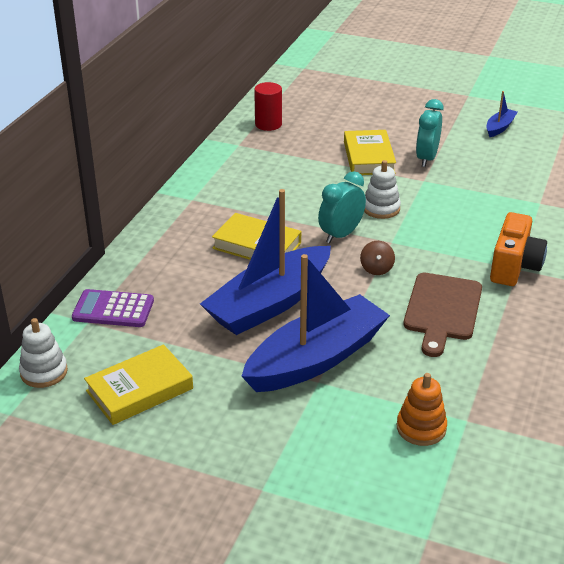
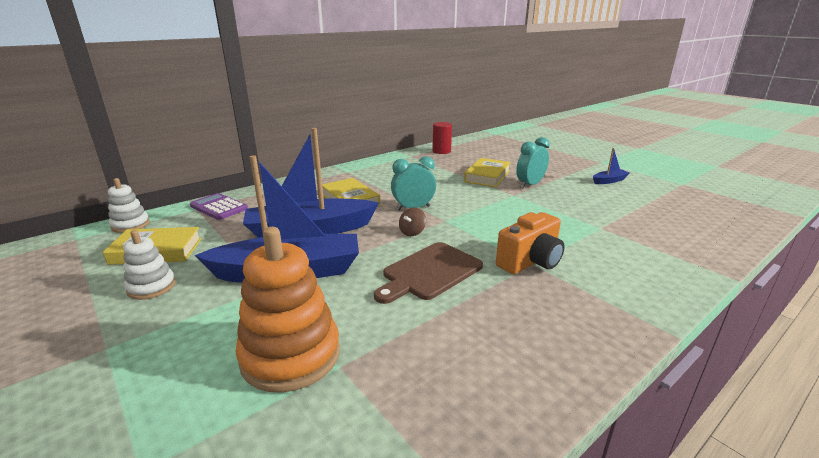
camera: 30 degrees right, 10 degrees down
(381, 208) = (461, 202): white stacking toy -> white stacking toy (151, 287)
(421, 428) = (291, 355): orange stacking toy -> orange stacking toy, size x1.81

